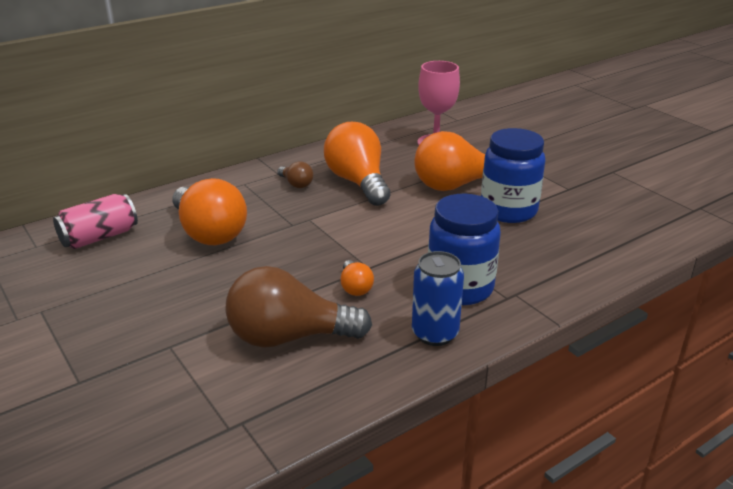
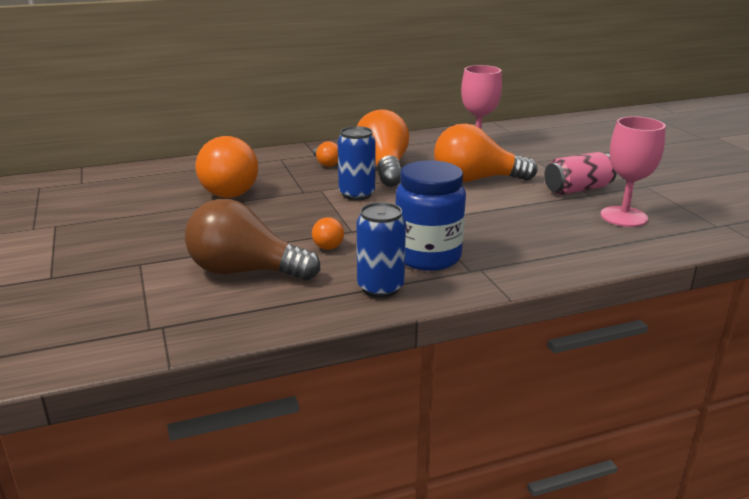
camera: 15 degrees right, 5 degrees down
(99, 237) = (135, 182): pink can -> pink can (577, 189)
(296, 184) = (326, 163): brown light bulb -> orange light bulb
(349, 220) = (357, 194): none -> blue can
(508, 210) = (515, 204): blue jar -> none
(611, 211) = (624, 217): none -> pink goblet

